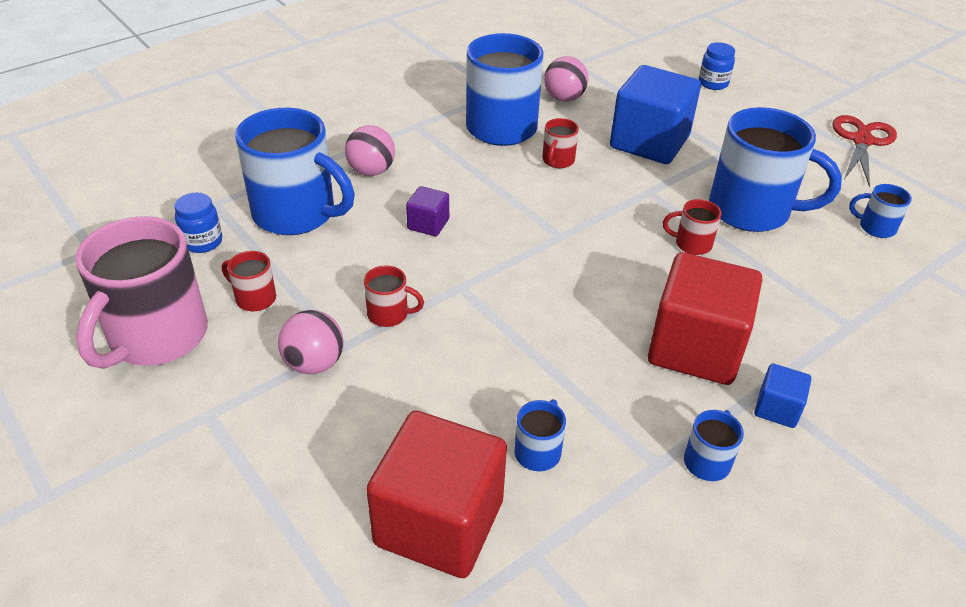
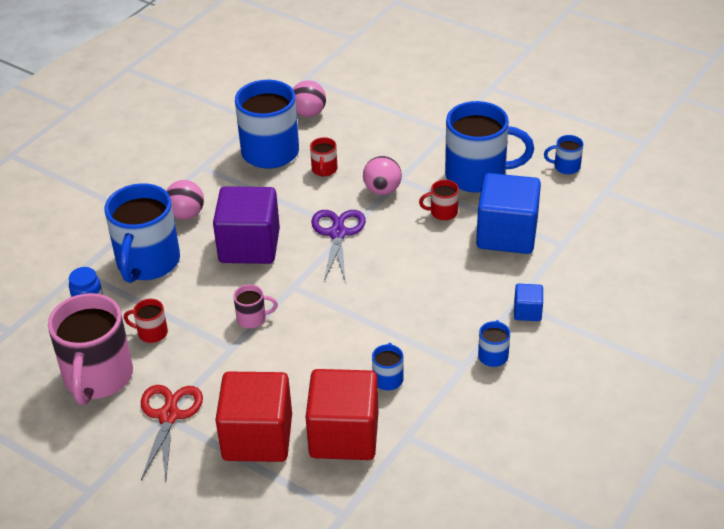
camera: 15 degrees left, 0 degrees up
(297, 214) = (147, 263): blue mug -> blue mug turned 90 degrees clockwise
(314, 363) = (218, 365): pink ball -> pink ball (382, 190)
(389, 314) = (253, 318): red mug -> pink mug
(428, 224) = (249, 246): purple cube -> purple cube, size x2.21
(544, 237) = (337, 233): none -> purple scissors
(649, 142) = (387, 136): blue cube -> blue cube (507, 234)
(695, 348) = (466, 286): red cube -> red cube (257, 437)
(713, 83) = (420, 70): blue jar -> none
(862, 141) = (543, 96): red scissors -> red scissors (169, 416)

